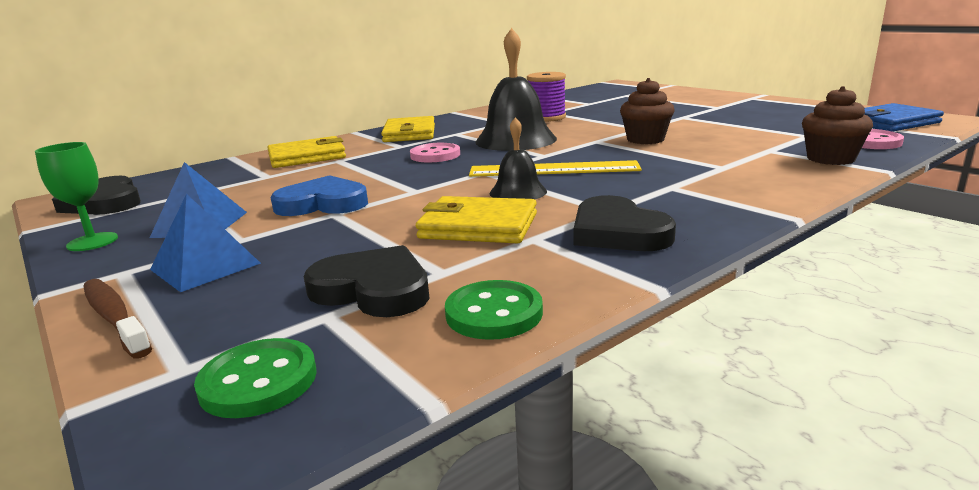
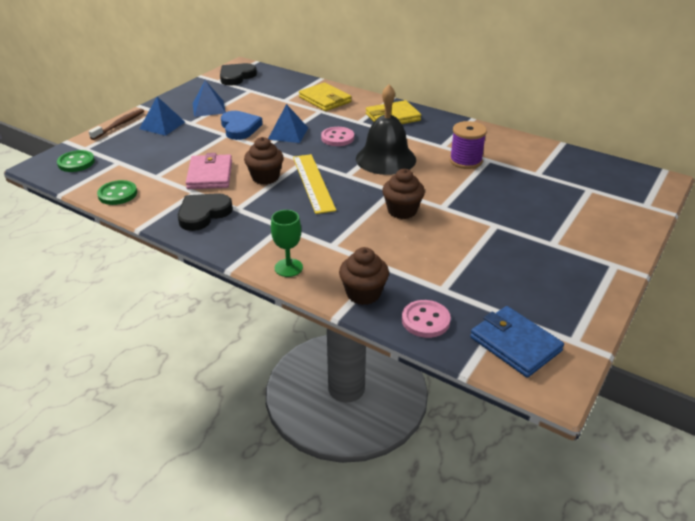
camera: 70 degrees right, 15 degrees up
(92, 242) = (187, 94): green goblet -> green goblet (288, 268)
(373, 289) = (139, 165): black heart -> none
(387, 177) = (288, 133): none -> blue pyramid
(478, 226) = (210, 175): yellow wallet -> pink wallet
(518, 192) = (265, 177): black bell -> brown cupcake

